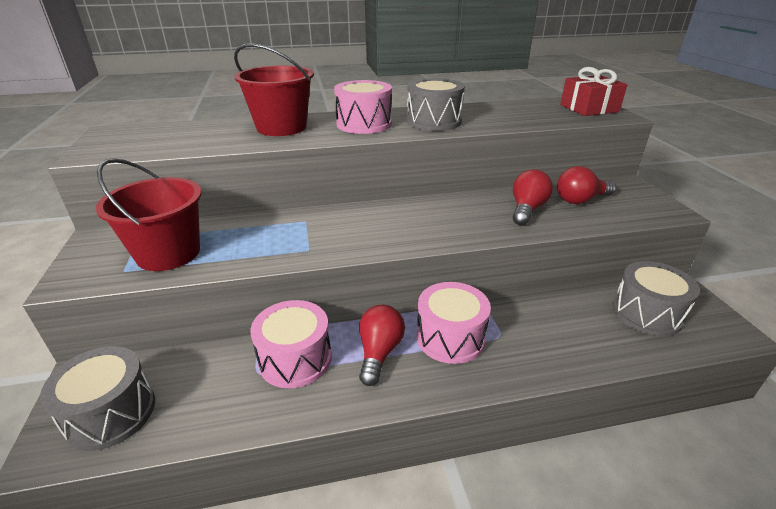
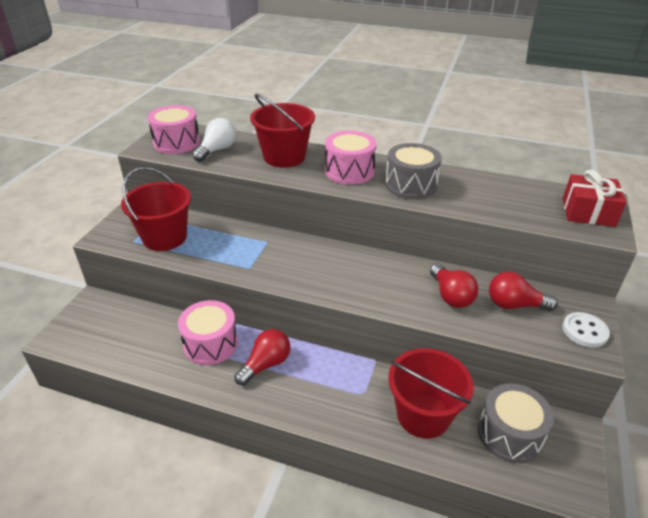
camera: 30 degrees right, 5 degrees up
(111, 413) = (94, 331): grey drum -> none
(193, 137) = (217, 150): none -> white light bulb
(450, 337) = (324, 377): pink drum -> pink drum (176, 142)
(527, 210) = (451, 296): red light bulb -> red light bulb turned 105 degrees clockwise
(569, 330) = (423, 415): none -> red bucket
(648, 201) = (584, 331): none -> white button

